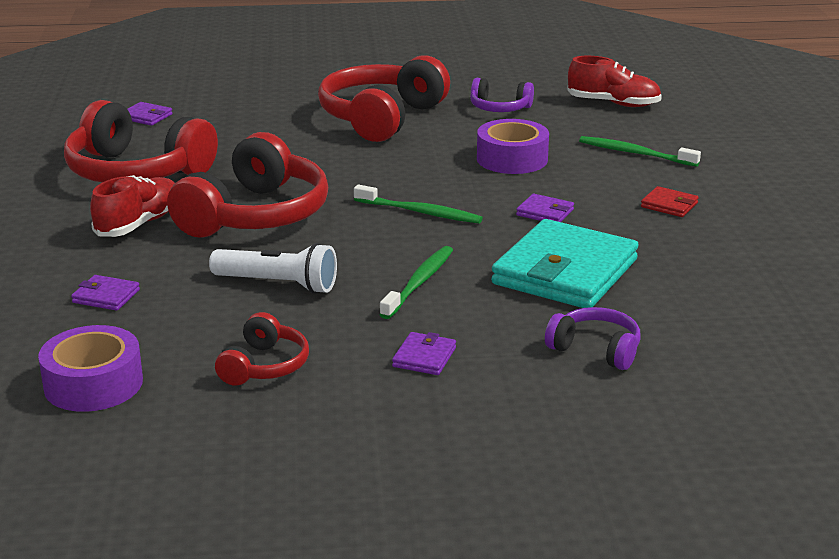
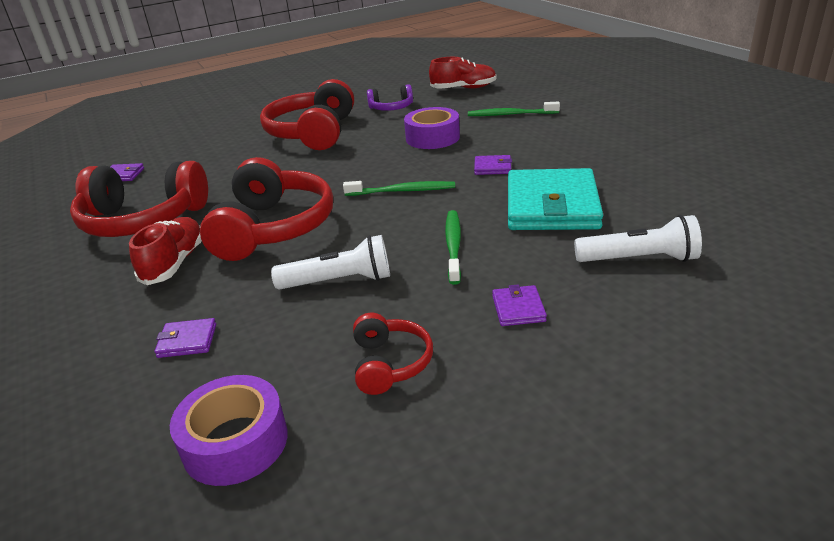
camera: 20 degrees left, 5 degrees up
(596, 349) = (639, 259): purple headphones -> white flashlight
(669, 205) = (569, 141): red wallet -> none

